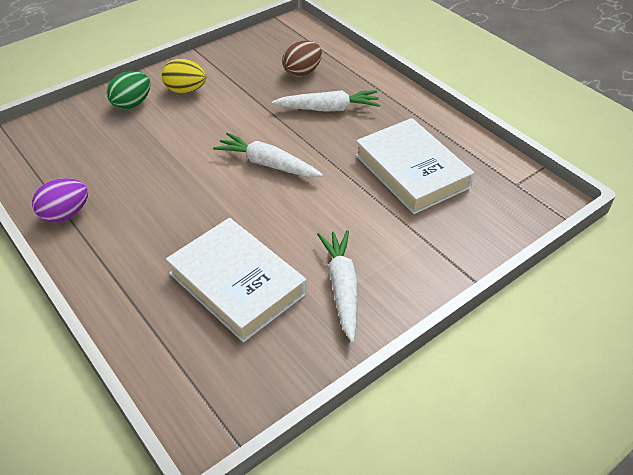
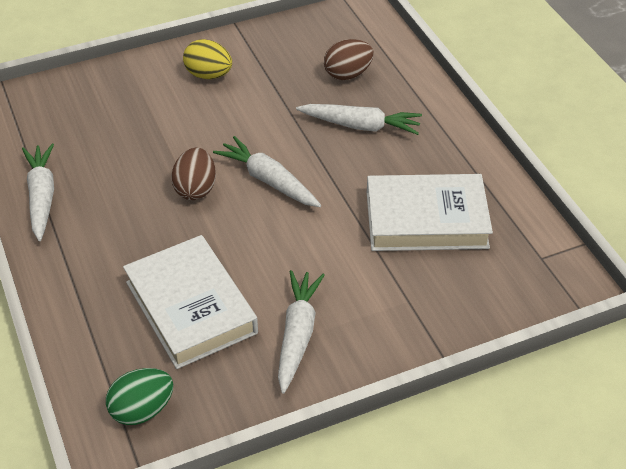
camera: 15 degrees right, 0 degrees up
(65, 214) = (42, 197): purple egg -> white carrot
(132, 104) = (145, 82): green egg -> green egg (142, 410)
(206, 182) = (195, 189): none -> brown egg
(412, 171) = (426, 219): white book -> white book turned 75 degrees counterclockwise

